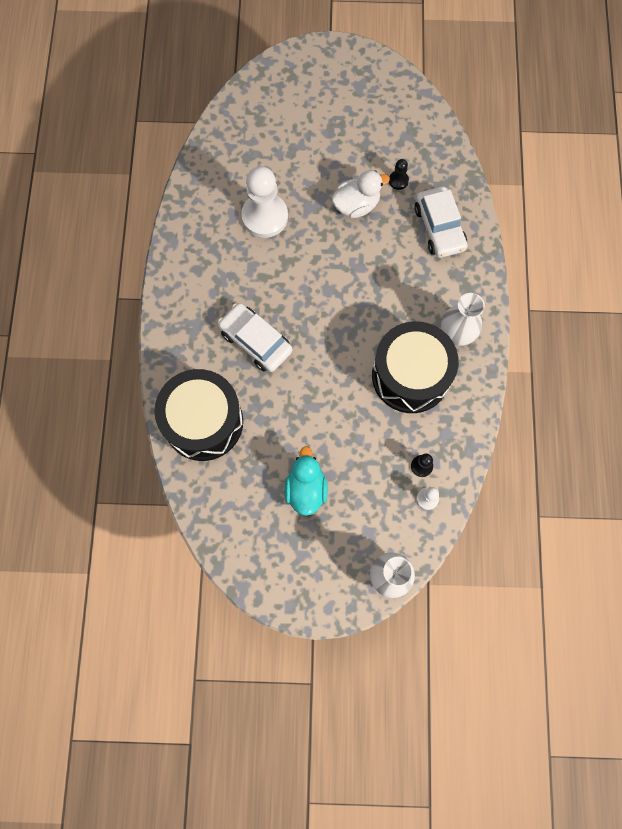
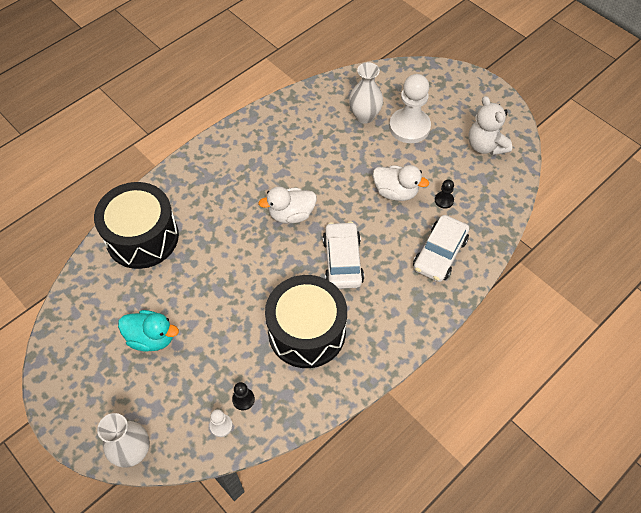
camera: 45 degrees right, 15 degrees down
(255, 341) = (231, 218): white car -> white car (342, 261)
(265, 216) = (326, 150): white pawn -> white pawn (409, 127)
(298, 296) = (291, 214): none -> white duck
(306, 489) = (151, 338): turquoise duck -> turquoise duck turned 60 degrees clockwise
(382, 106) = (485, 146): none -> white teddy bear
(456, 335) = (371, 334): white vase -> white vase (364, 116)

